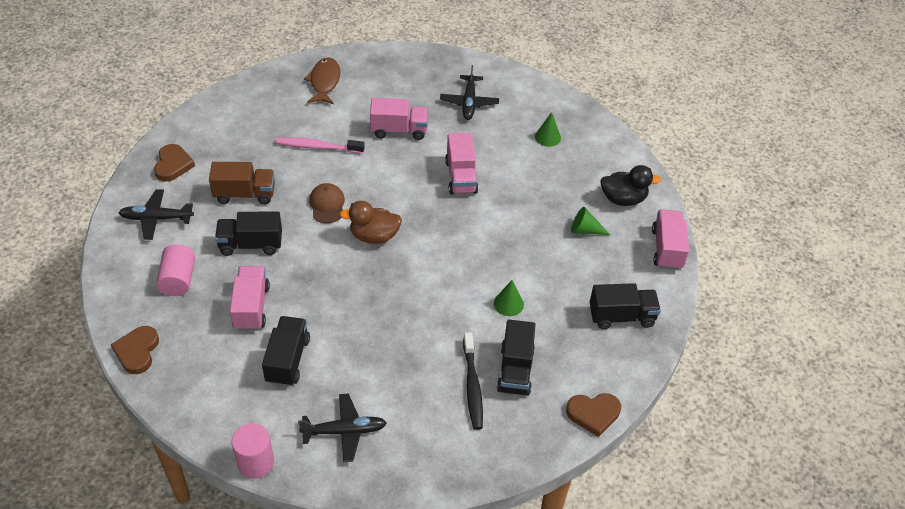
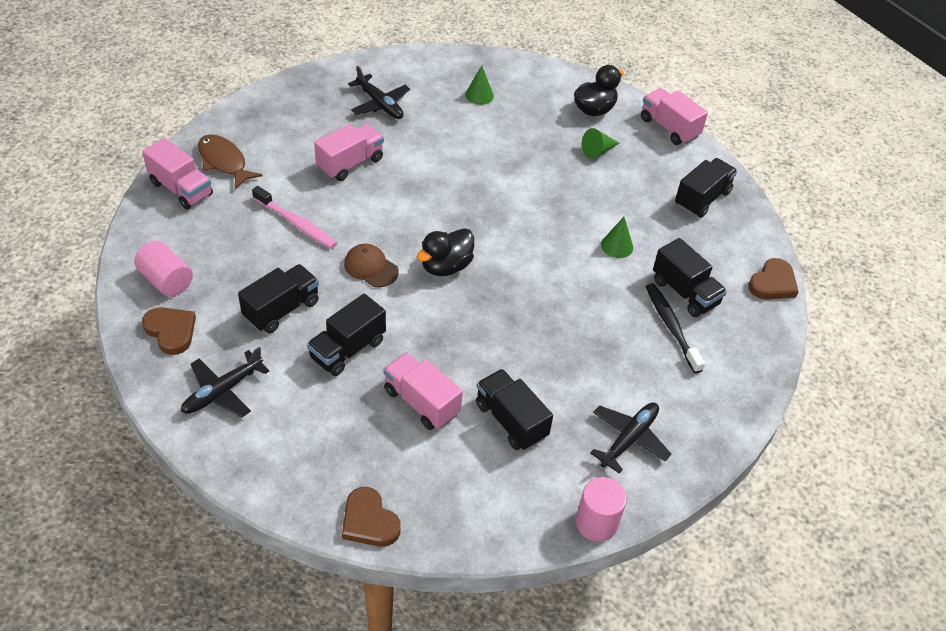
camera: 45 degrees left, 0 degrees up
(178, 280) = (321, 430): pink cylinder -> pink cylinder (166, 280)
(245, 194) = (282, 310): brown truck -> black truck
(318, 147) = (296, 223): pink toothbrush -> pink toothbrush turned 105 degrees counterclockwise
(374, 236) = (446, 266): brown duck -> black duck
(461, 177) = (453, 170): pink truck -> pink truck (181, 189)
(472, 385) = (671, 327): black toothbrush -> black toothbrush turned 150 degrees counterclockwise

